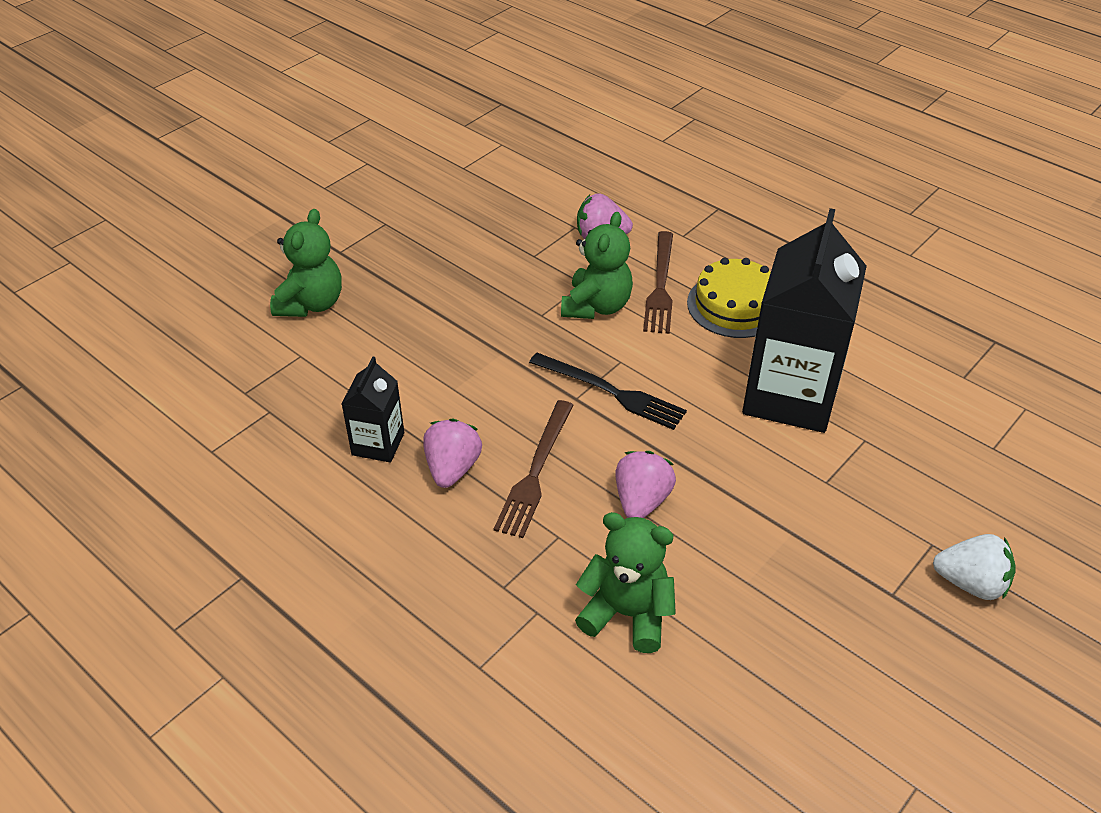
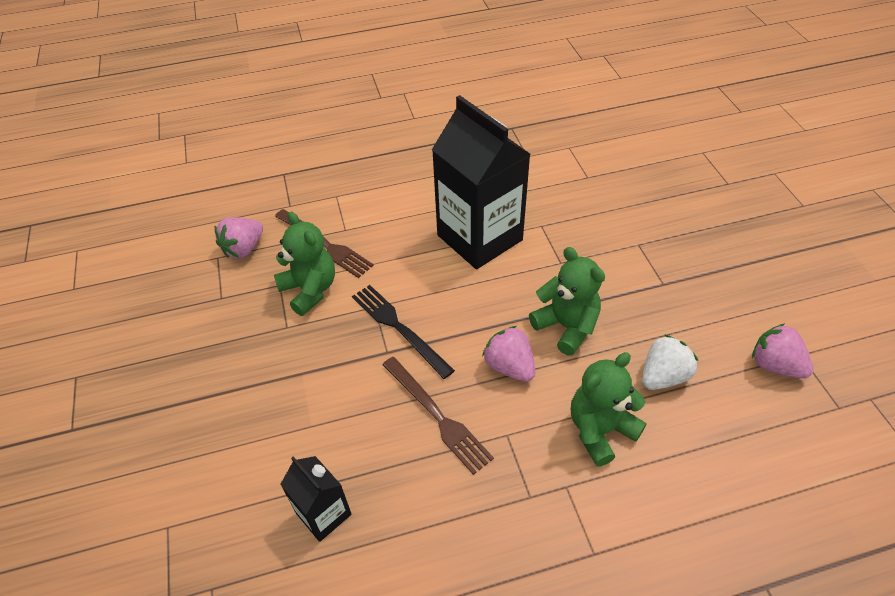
camera: 55 degrees left, 5 degrees up
(311, 304) = (112, 485): green teddy bear -> green teddy bear (566, 326)
(452, 468) = (392, 471): pink strawberry -> pink strawberry (774, 365)
(611, 392) = (399, 328): black fork -> black fork turned 105 degrees counterclockwise
(735, 305) = (379, 218): yellow cake -> none
(970, 583) = (675, 245): white strawberry -> white strawberry (663, 376)

